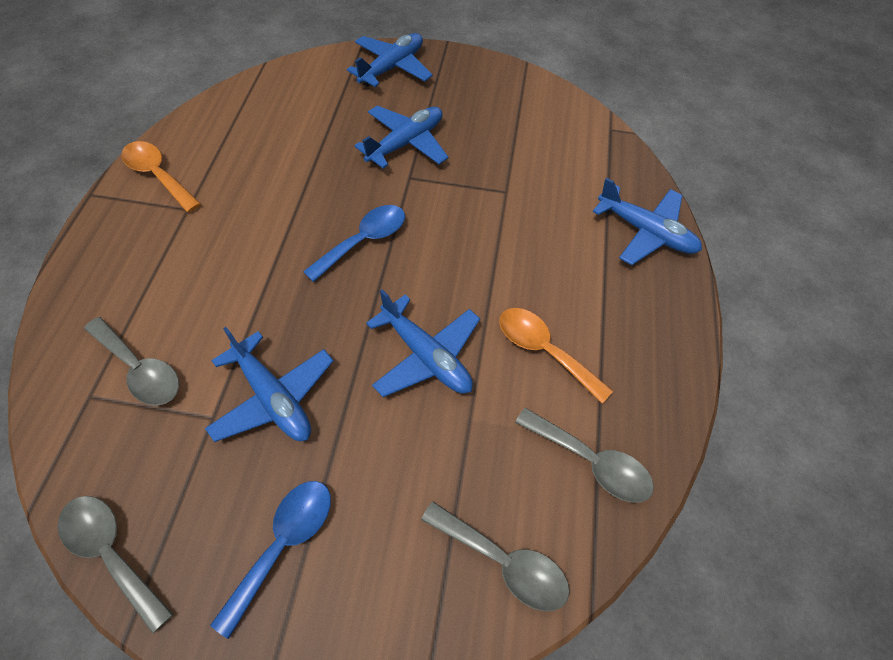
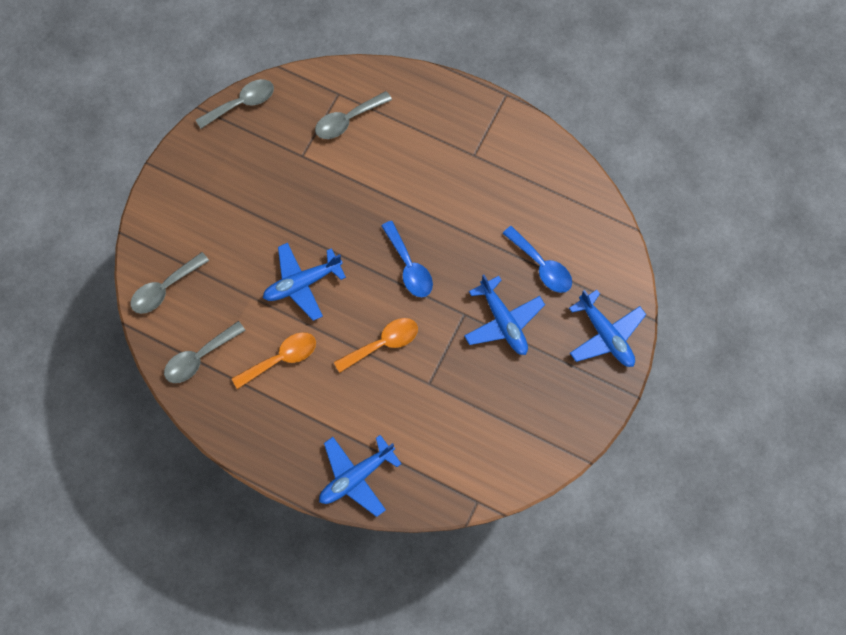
camera: 110 degrees right, 15 degrees up
(158, 175) = (513, 138): orange spoon -> orange spoon (383, 343)
(273, 397) = (304, 189): blue plane -> none
(283, 544) = (216, 182): blue spoon -> blue spoon (541, 265)

